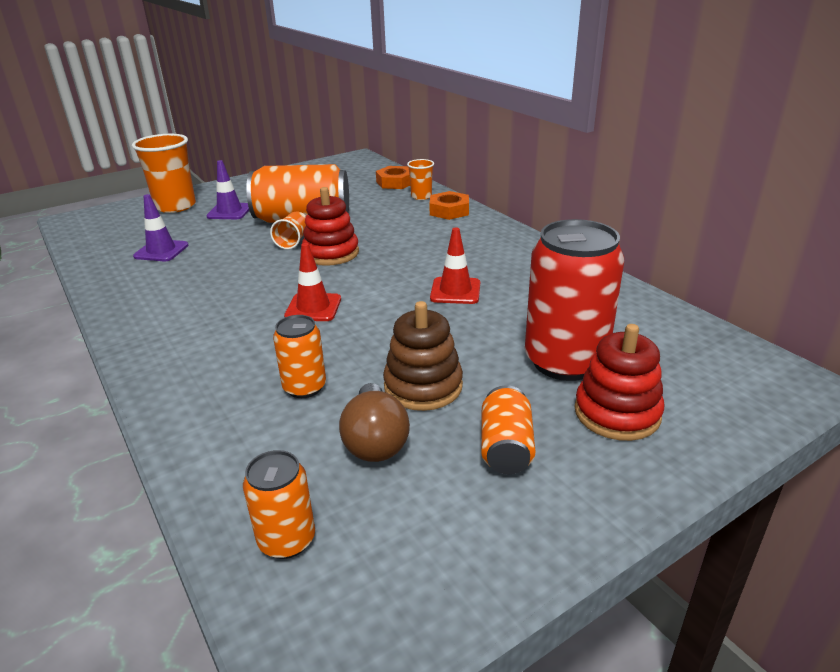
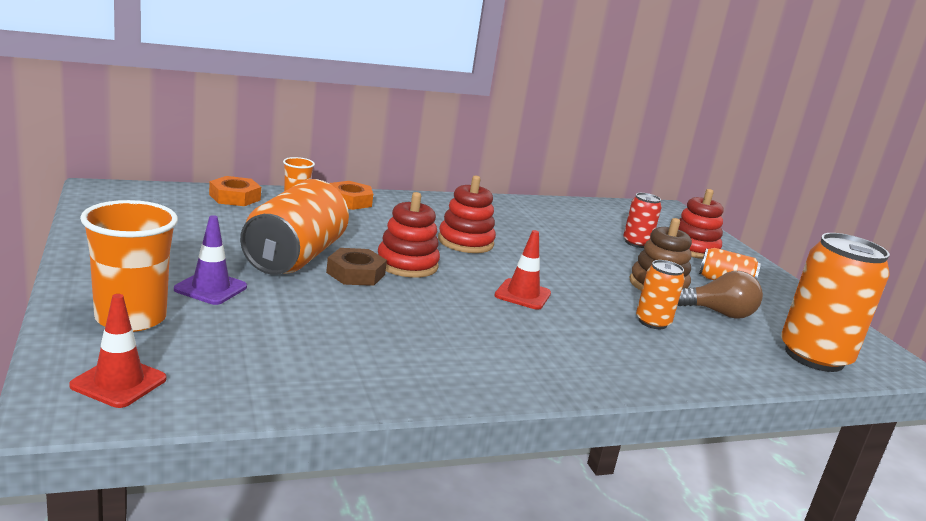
camera: 80 degrees left, 10 degrees down
(161, 251) = (308, 347): purple traffic cone -> none
(287, 540) = (814, 356): orange can -> orange can, size x1.93
(293, 241) = (355, 273): orange cup -> brown nut
(416, 266) = (465, 242): none -> red stacking toy
(455, 291) = (522, 242): red traffic cone -> red traffic cone (119, 382)
(565, 361) = (636, 243): red can -> red can, size x0.52

